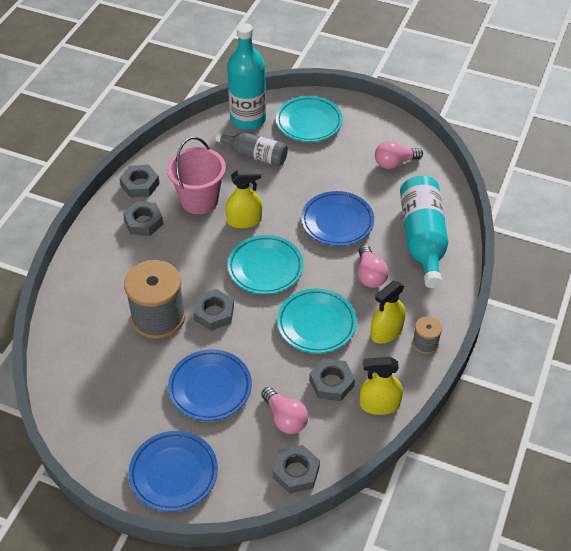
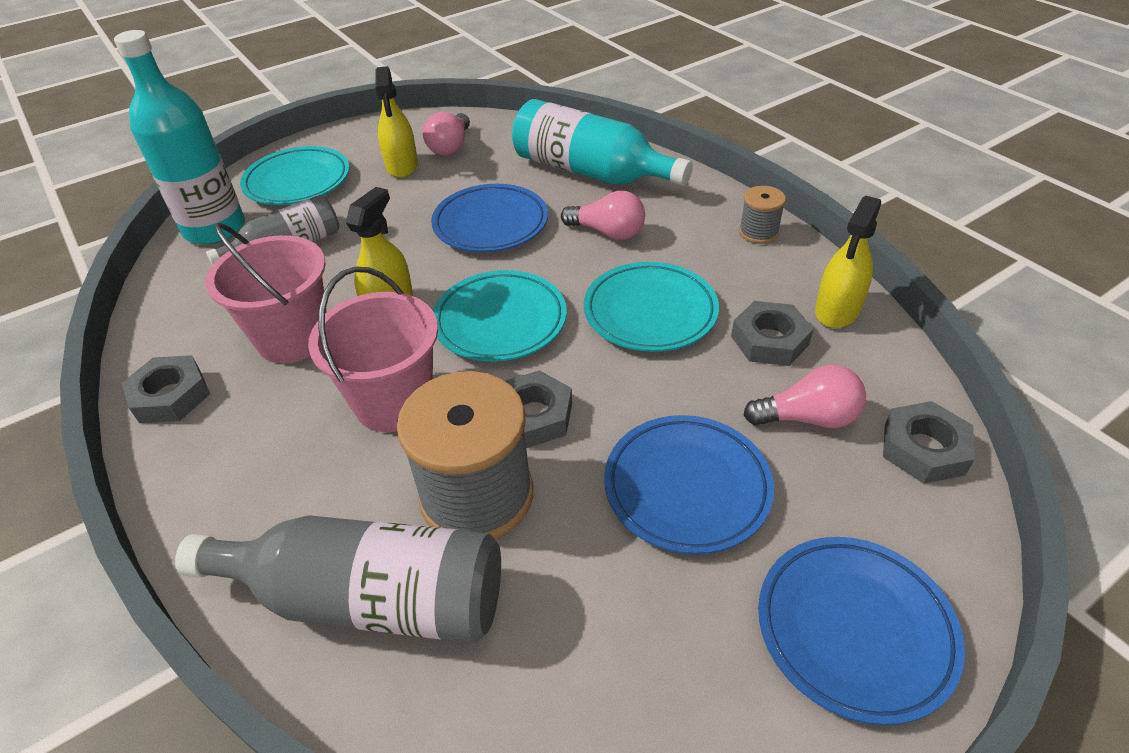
camera: 55 degrees left, 5 degrees down
(92, 311) = (368, 598): none -> grey bottle
(143, 222) = (253, 425): grey nut -> none
(187, 259) = (394, 402): none -> pink bucket
(386, 331) = (715, 256): yellow spray bottle -> yellow spray bottle (402, 166)

